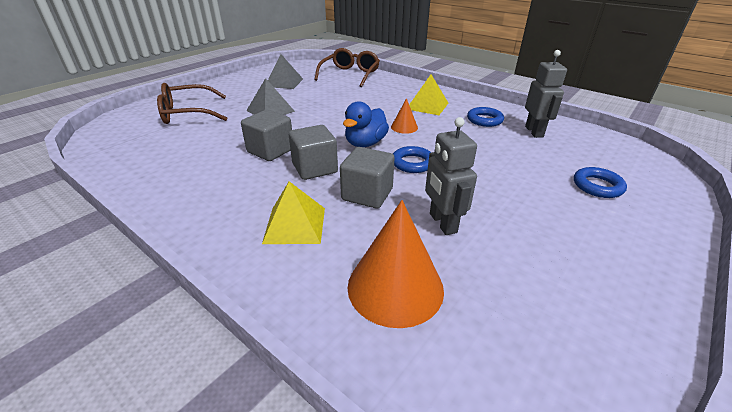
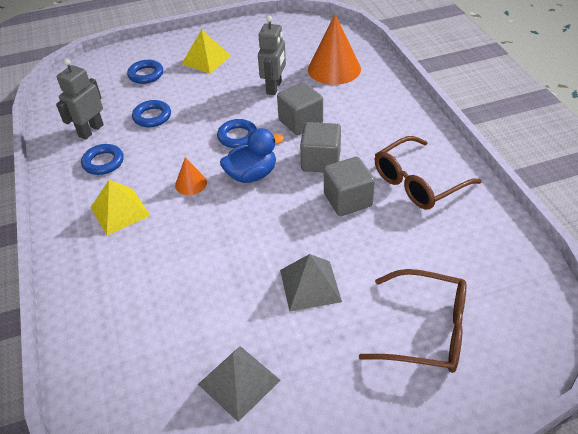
camera: 145 degrees left, 10 degrees up
(295, 225) = (366, 117): yellow pyramid -> yellow pyramid (206, 59)
(350, 75) = (110, 360): brown glasses -> brown glasses (418, 182)
(510, 154) = (152, 117): none -> blue ring

